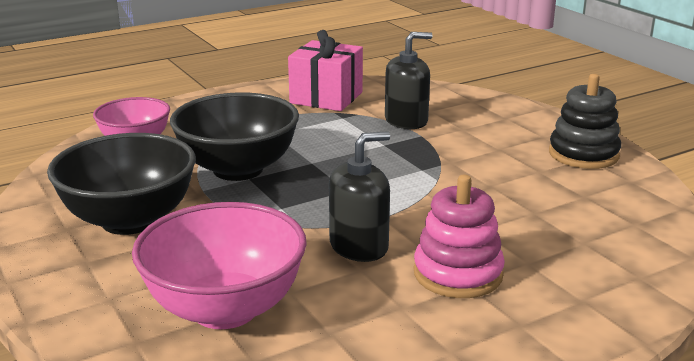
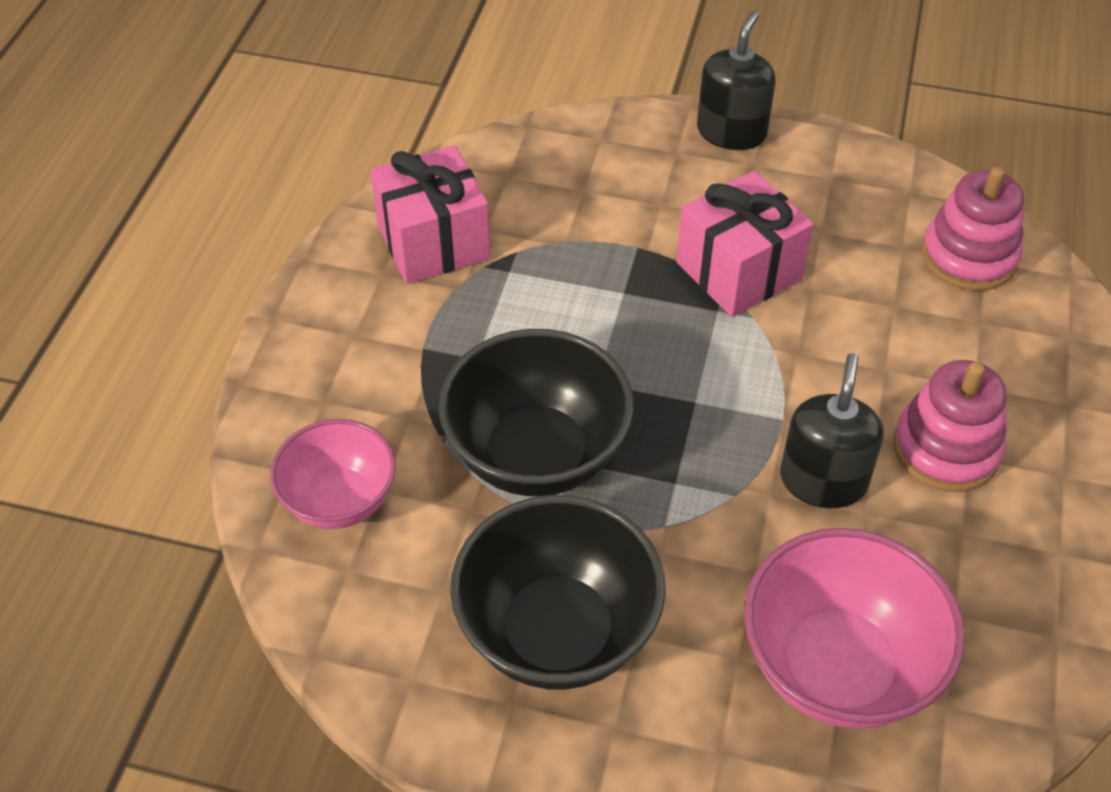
camera: 45 degrees left, 25 degrees up
(406, 121) = (586, 229): black soap dispenser -> black soap dispenser (731, 132)
(461, 163) = (738, 271): none -> pink gift
(583, 154) = (824, 173): black stacking toy -> none
(625, 217) = (969, 257): none -> pink stacking toy

